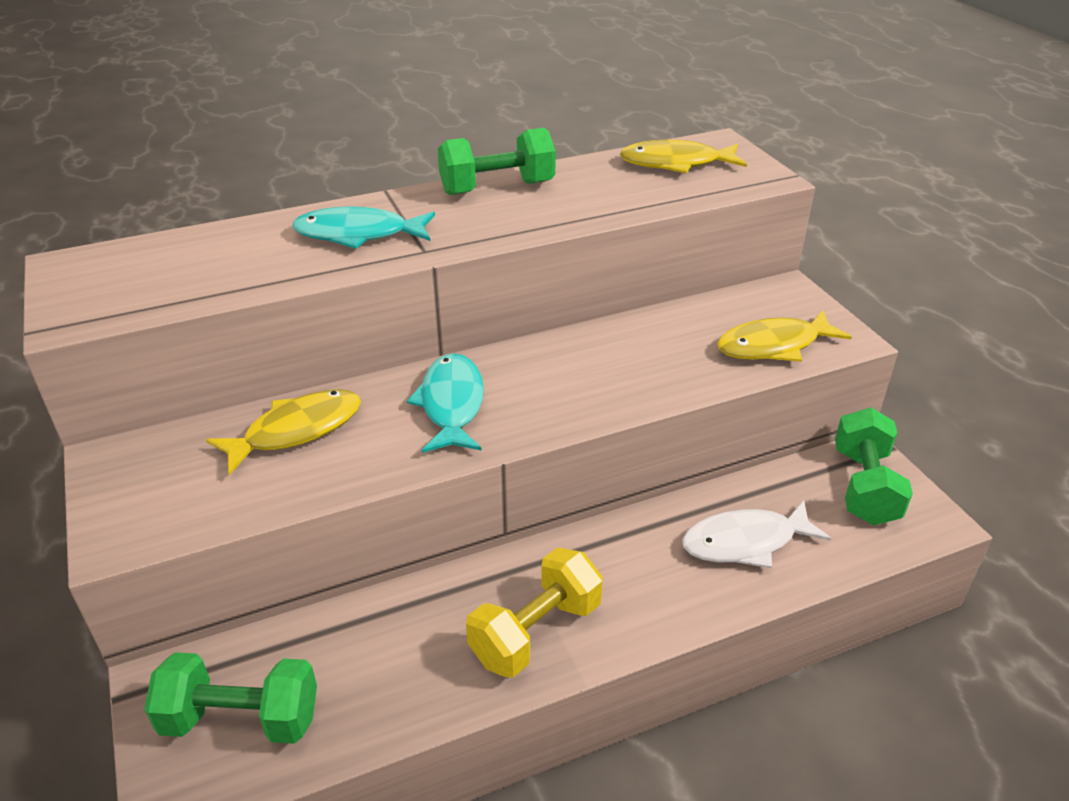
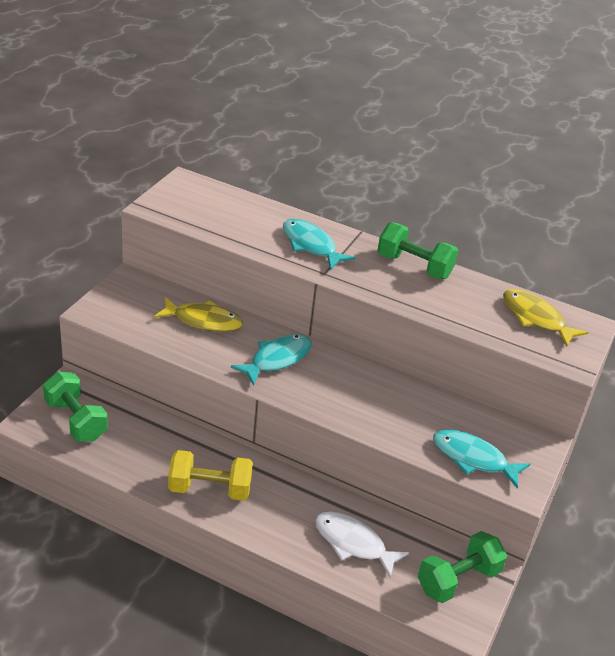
camera: 45 degrees right, 0 degrees up
(773, 346) = (473, 458): yellow fish -> turquoise fish

